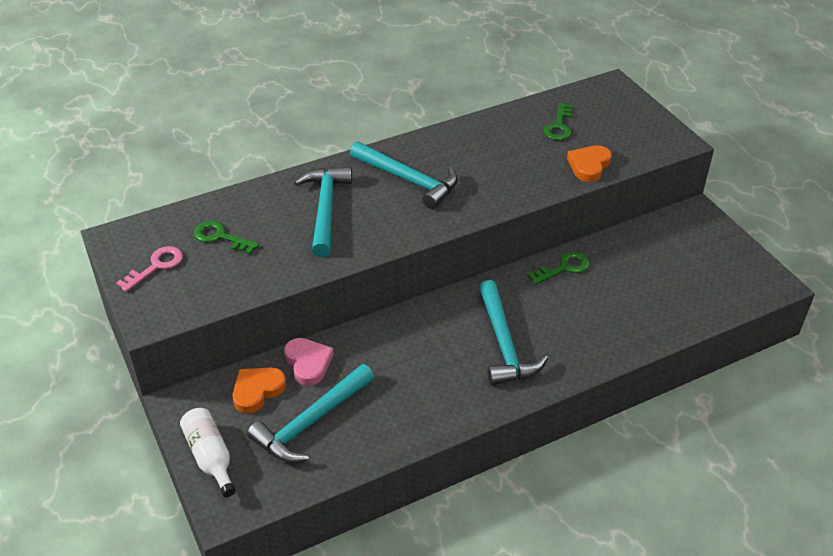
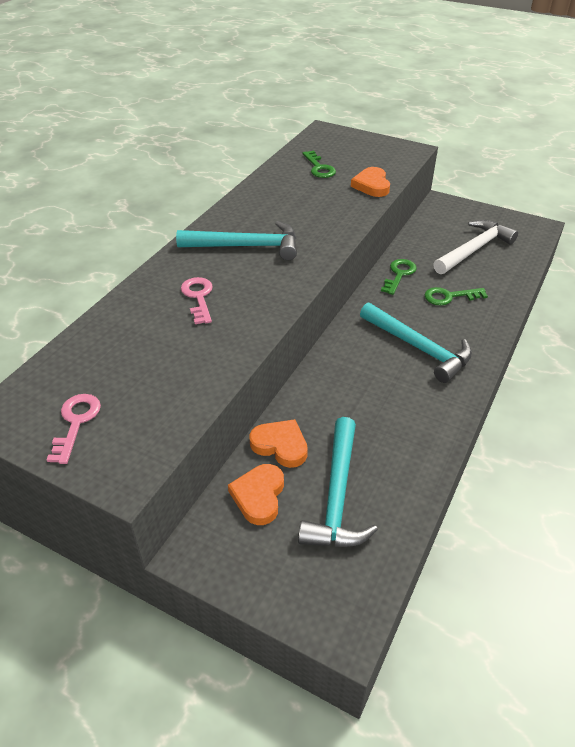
camera: 35 degrees left, 0 degrees up
(210, 457) = (277, 586): white bottle -> none
(220, 237) = (119, 364): green key -> green key (449, 297)
(308, 363) = (280, 445): pink heart -> orange heart
(325, 209) = (198, 297): turquoise hammer -> pink key
(671, 277) = (474, 249): none -> white hammer

